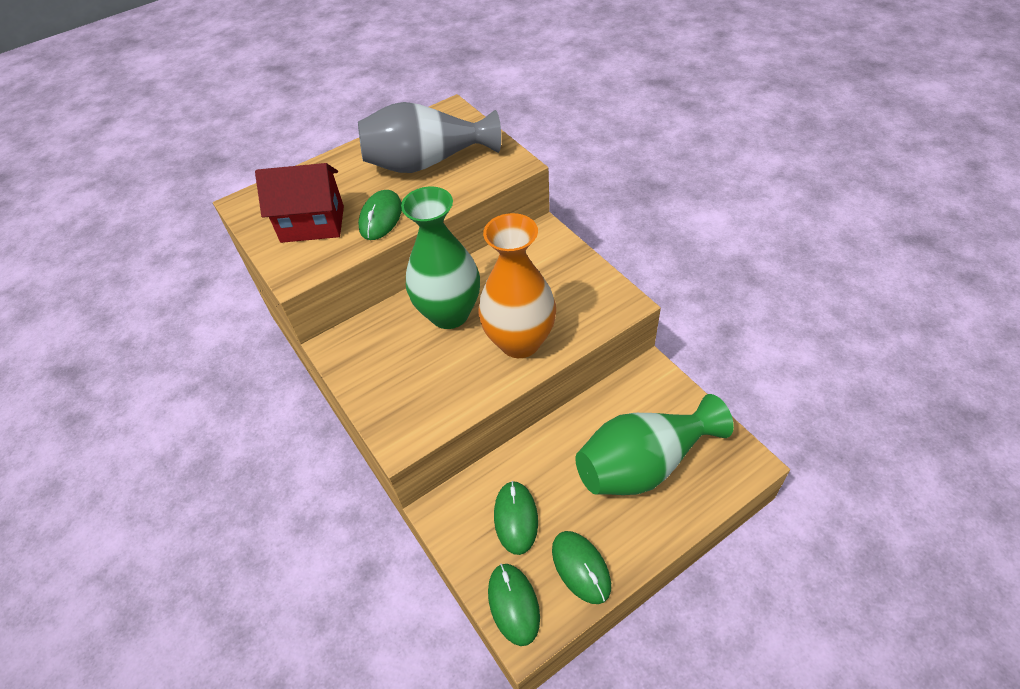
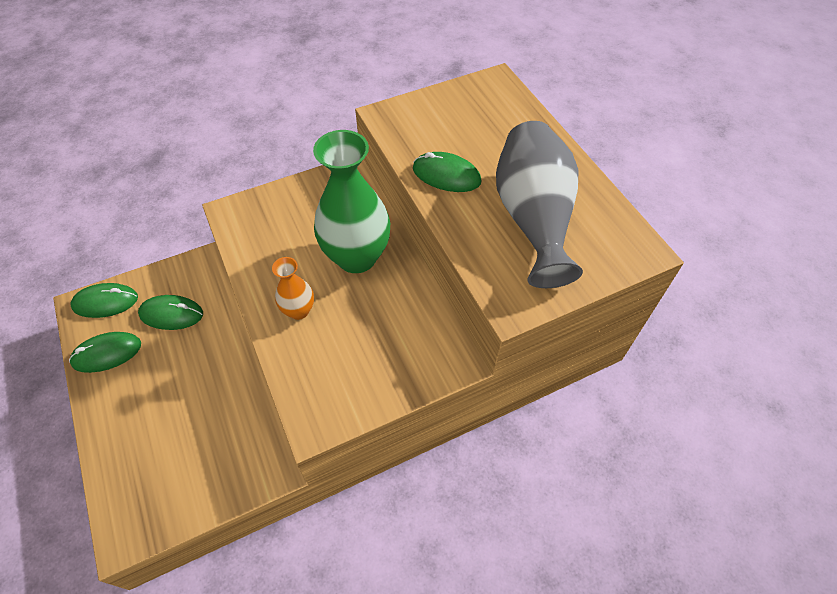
camera: 95 degrees right, 5 degrees up
(312, 224) = (451, 126): red house -> none
(520, 342) = (299, 310): orange vase -> orange vase, size x0.49
(644, 464) = (172, 429): green vase -> none

